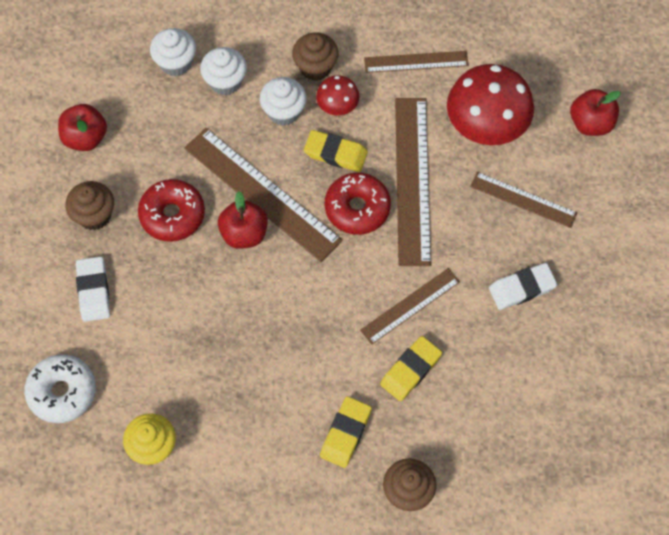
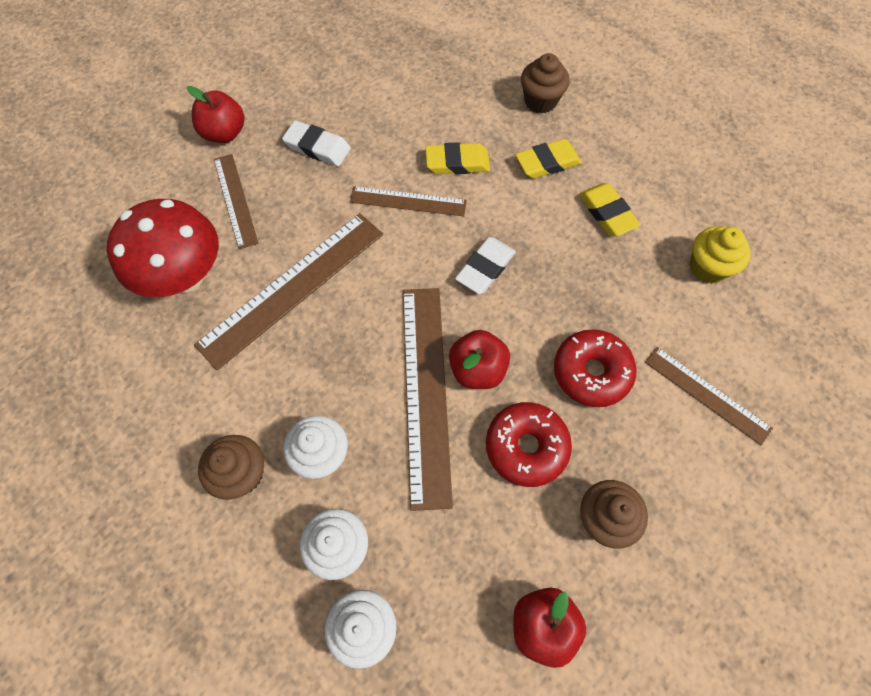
camera: 135 degrees left, 0 degrees up
(62, 392) = (759, 372): white donut -> none
(93, 291) = (663, 439): white eraser -> white eraser (485, 268)
(335, 153) = (324, 369): yellow eraser -> yellow eraser (607, 213)
(337, 107) = (272, 411): red mushroom -> none
(357, 208) = (362, 305): red donut -> red donut (591, 372)
(416, 62) = (156, 388): brown ruler -> brown ruler (706, 394)
(590, 123) = (111, 208): red apple -> red apple (224, 133)

